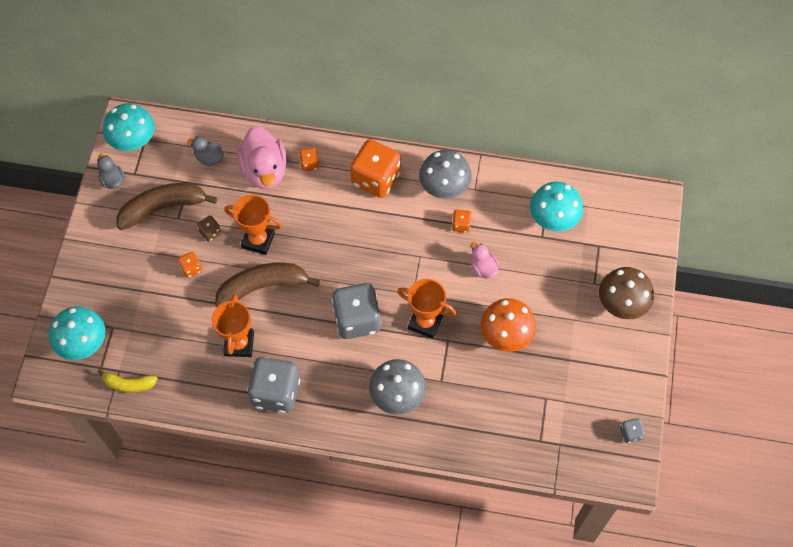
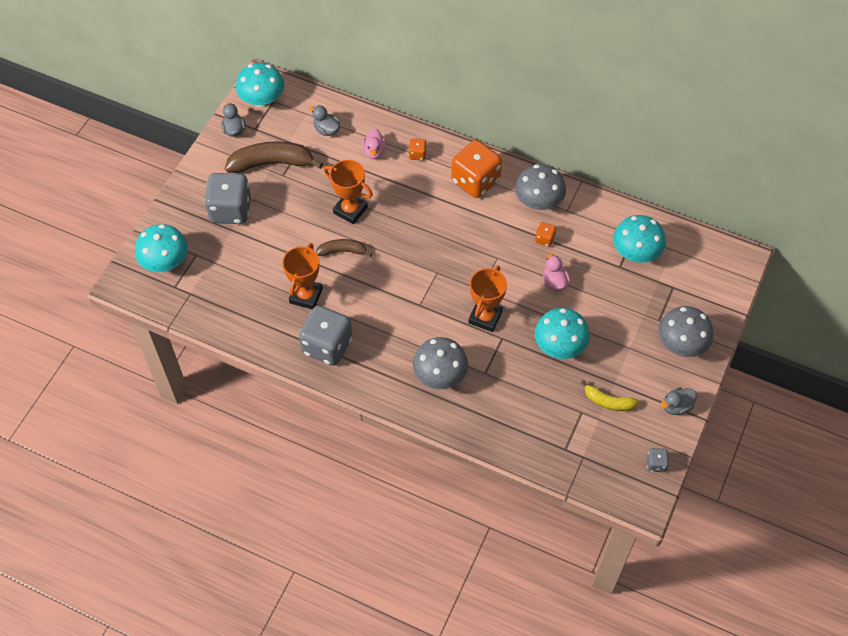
camera: 15 degrees right, 5 degrees down
(129, 384) = (196, 307): yellow banana -> yellow banana (608, 402)
(191, 268) = (282, 221): orange dice -> none
(210, 232) = (308, 194): brown dice -> none
(262, 286) = (342, 251): brown banana -> brown banana, size x0.56
(265, 171) = (374, 151): pink duck -> pink duck, size x0.51
(357, 319) = (421, 300): grey dice -> grey dice (230, 210)
(425, 322) = (485, 317): orange trophy -> orange trophy turned 75 degrees clockwise
(506, 334) = (559, 346): orange mushroom -> turquoise mushroom
(622, 303) = (681, 344): brown mushroom -> grey mushroom
(634, 369) = (676, 406): none -> grey duck

